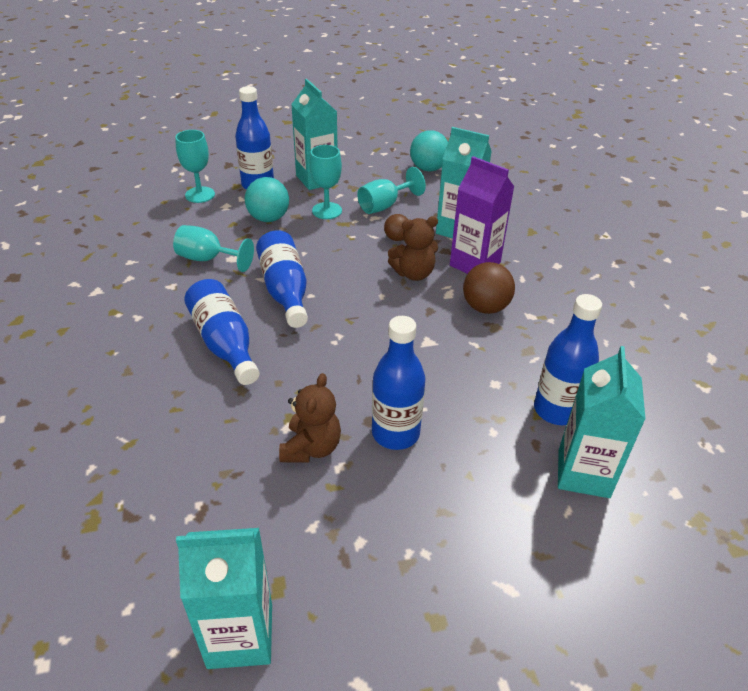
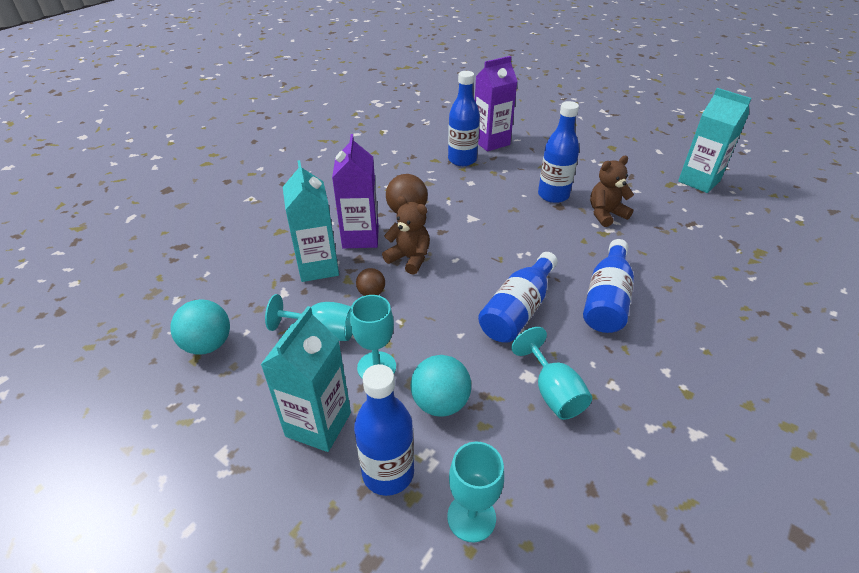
camera: 130 degrees left, 0 degrees up
(583, 473) = (491, 142): turquoise carton -> purple carton

